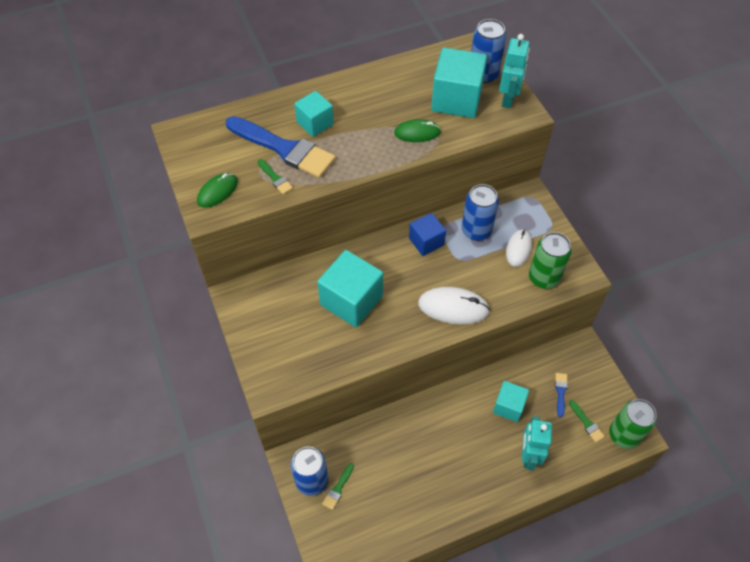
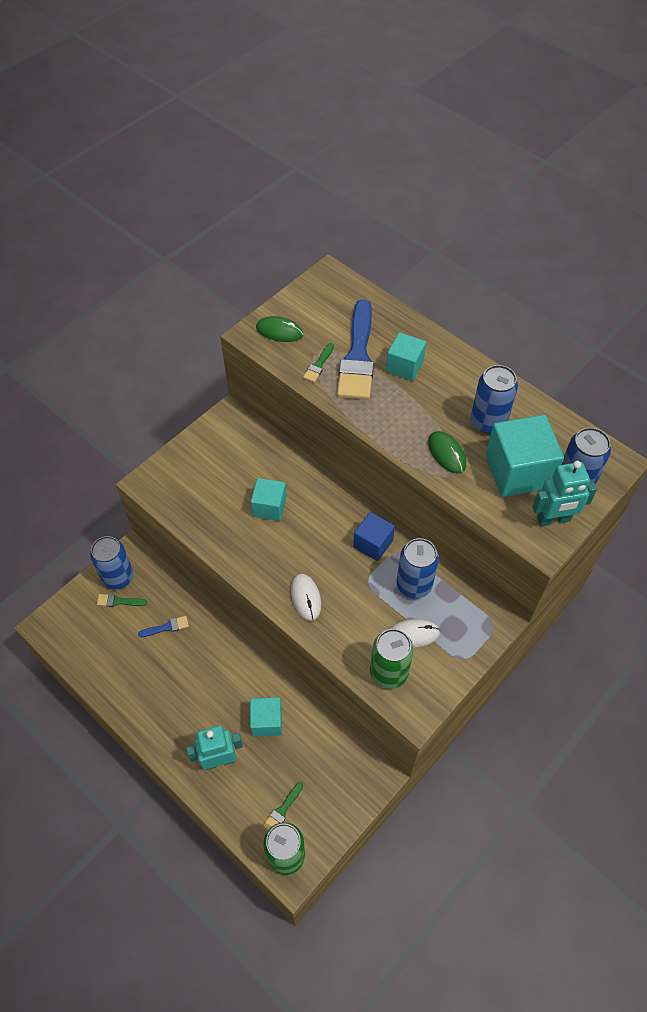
camera: 65 degrees right, 0 degrees up
(351, 300) = (269, 507): turquoise cube -> turquoise cube, size x0.60
(401, 97) = (488, 422): none -> blue can
(453, 307) = (306, 598): white mouse -> white mouse, size x0.66
(560, 392) = (307, 769): blue brush -> blue brush (166, 627)

